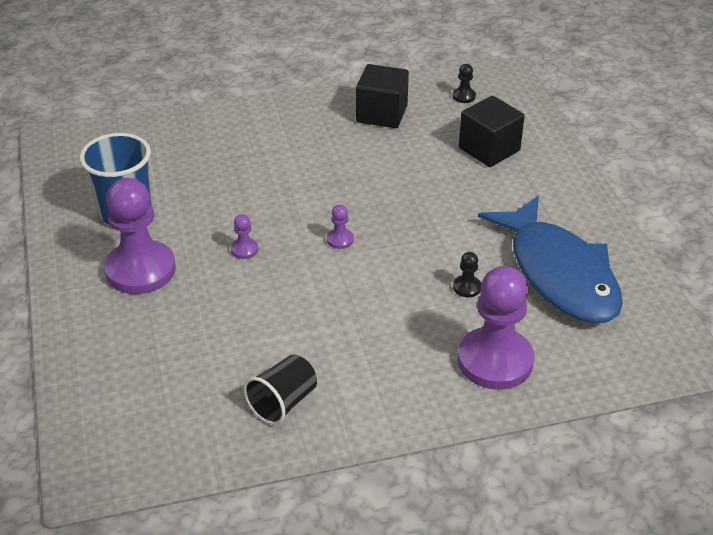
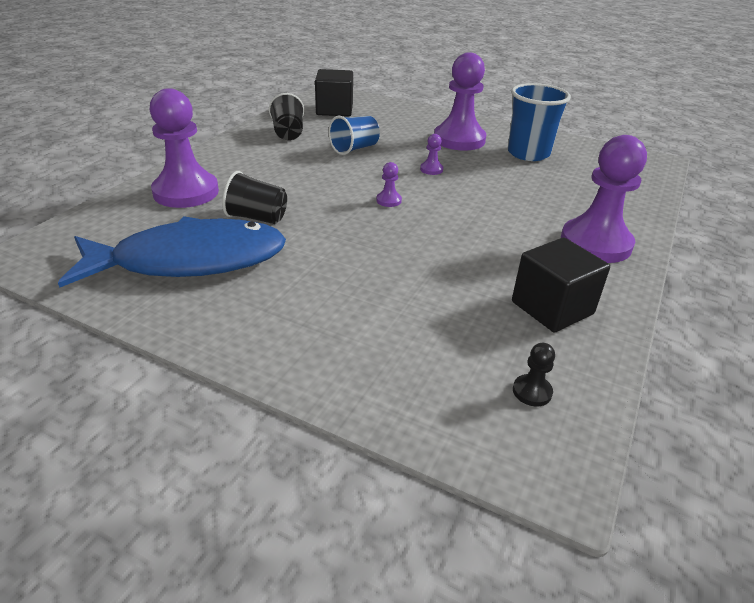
camera: 130 degrees right, 5 degrees down
(260, 324) = (354, 149): none -> blue cup
(273, 123) = (595, 243): none -> purple pawn
(467, 287) = (257, 218): black pawn -> black cup
(489, 149) = (399, 338): black cube -> black cube (334, 110)
(559, 274) = (190, 261): blue fish -> blue fish turned 150 degrees clockwise

